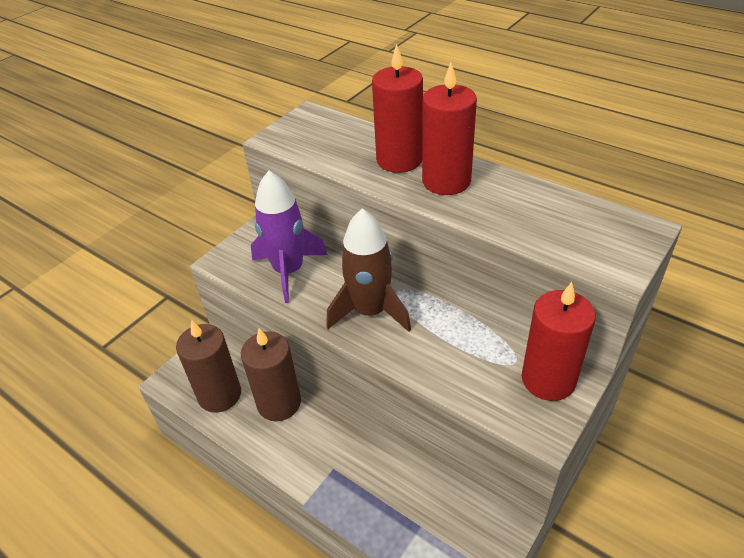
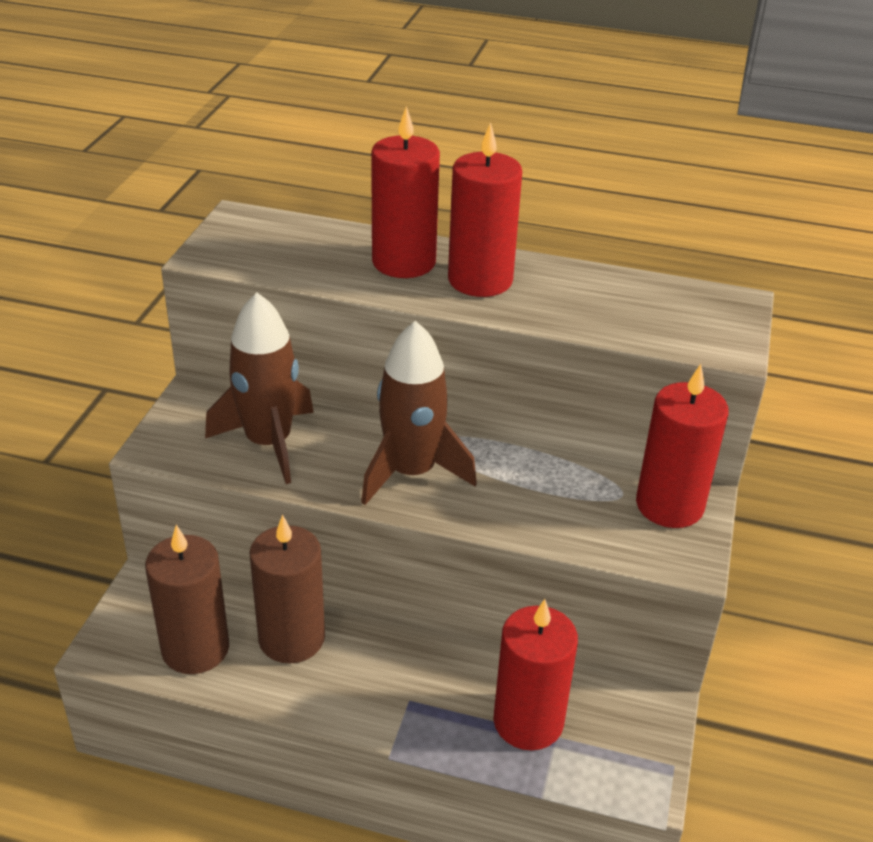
camera: 25 degrees left, 5 degrees down
(289, 271) = (268, 443): purple rocket -> brown rocket
(406, 509) = (528, 721): none -> red candle

